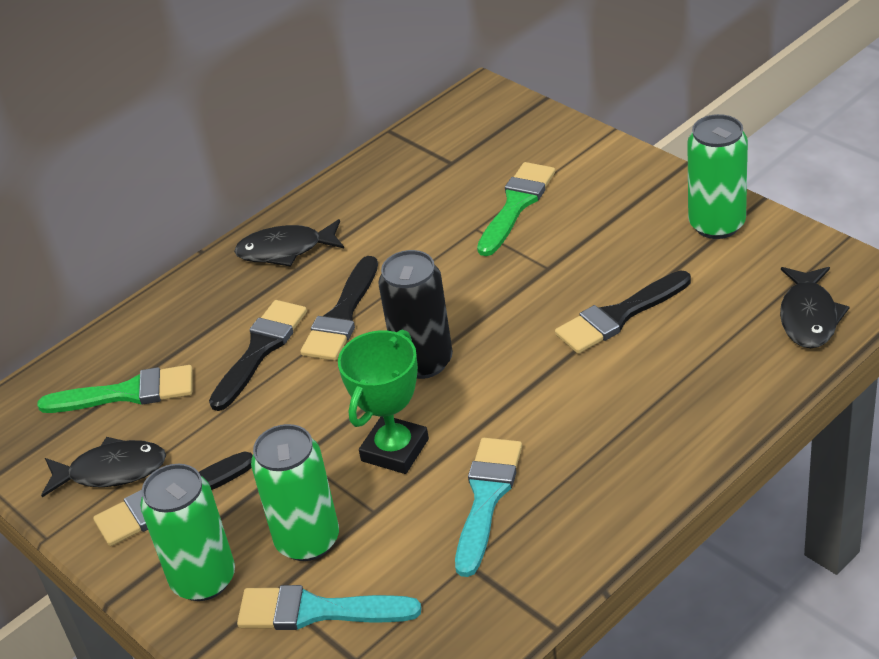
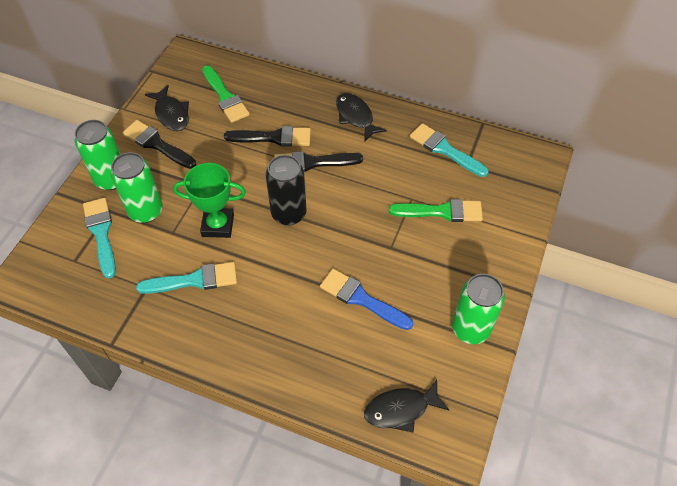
camera: 60 degrees right, 15 degrees up
(411, 176) = (445, 150): none -> turquoise brush
(619, 315) = (362, 299): black brush -> blue brush

